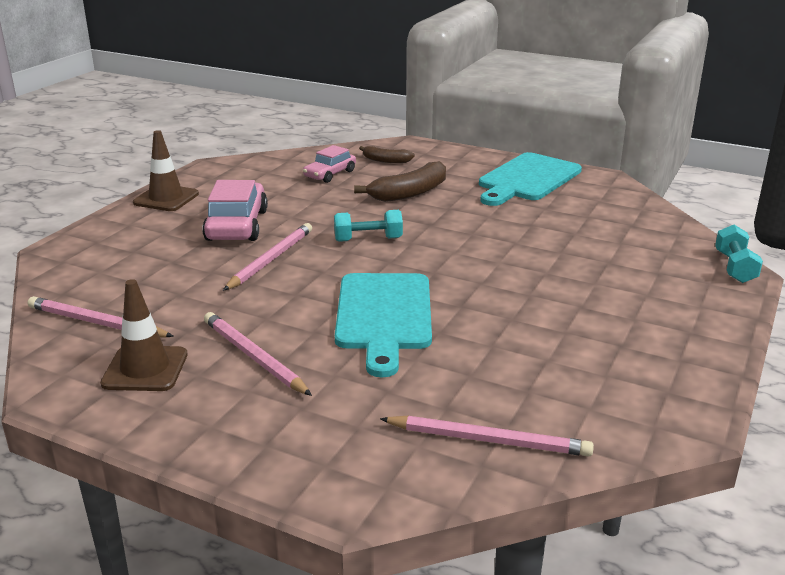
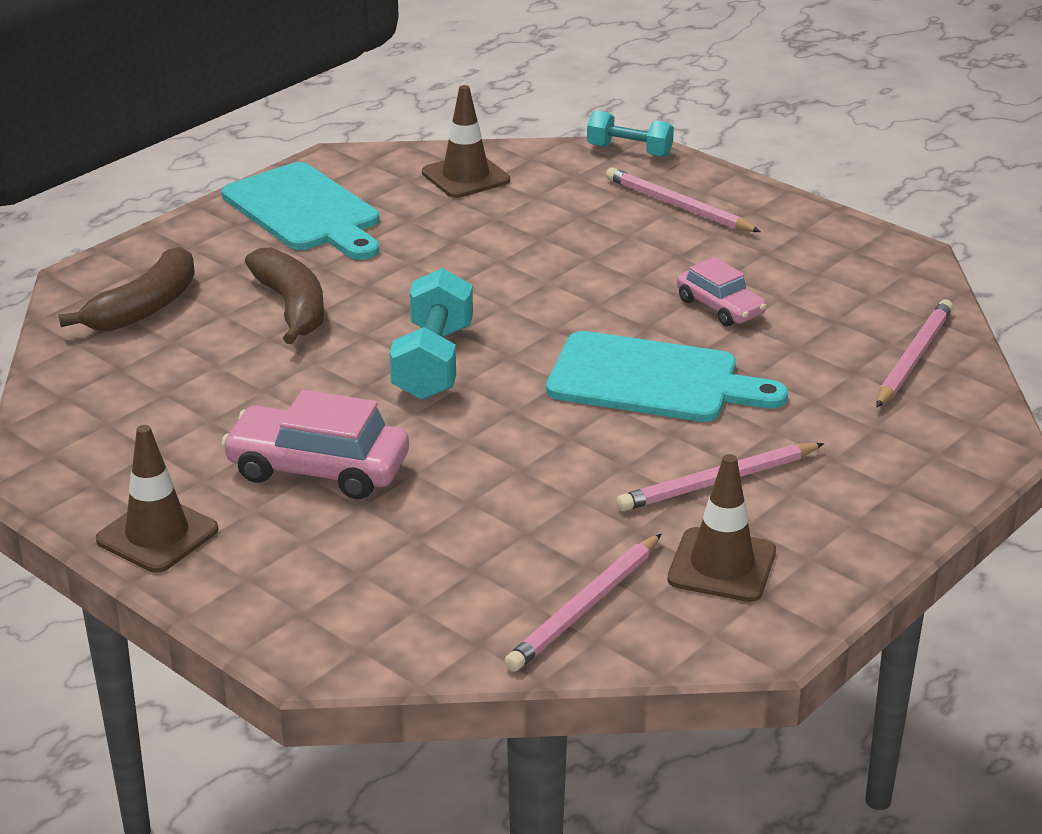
camera: 75 degrees left, 5 degrees up
(270, 259) = (456, 448): pink pencil -> pink pencil (678, 206)
(330, 174) = (165, 364): pink car -> pink car (720, 307)
(368, 239) = (433, 362): turquoise dumbbell -> turquoise dumbbell, size x1.53
(385, 160) = (145, 307): brown banana -> brown banana, size x1.68
(623, 216) = (465, 176): none -> brown traffic cone

